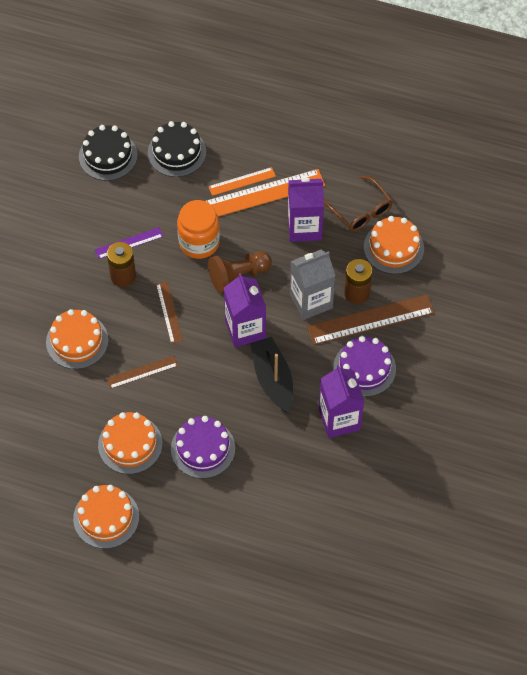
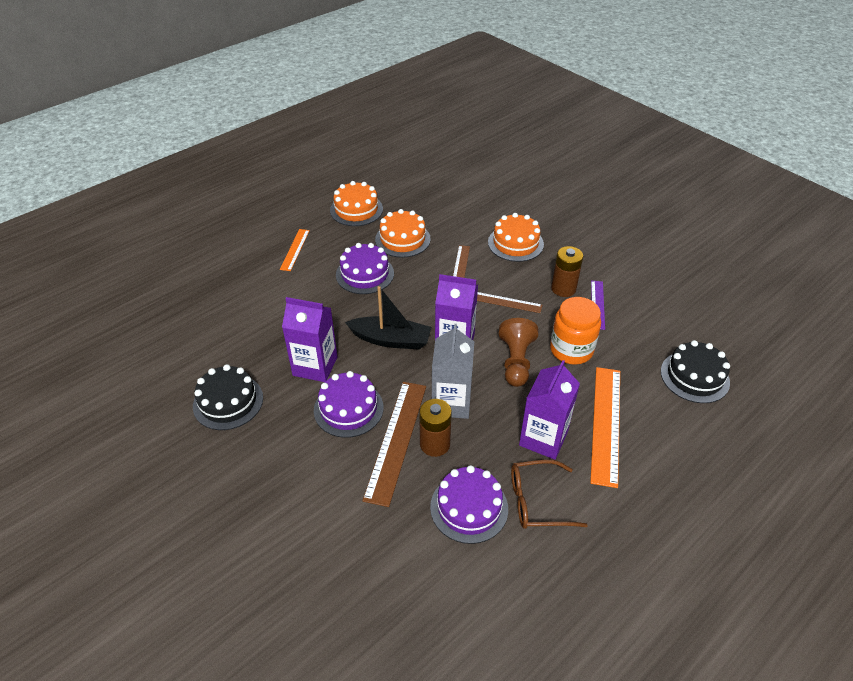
camera: 120 degrees right, 15 degrees down
(108, 156) = (710, 326): black cake -> black cake (228, 402)
(242, 181) = (632, 412): orange ruler -> orange ruler (295, 249)
(393, 248) = (469, 507): orange cake -> purple cake

